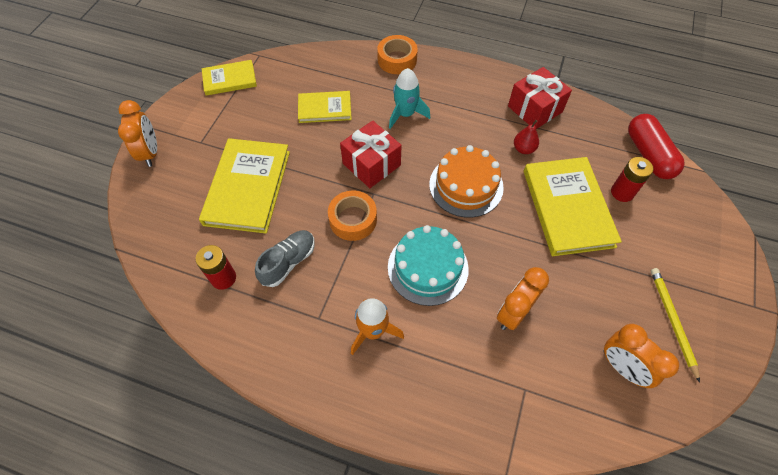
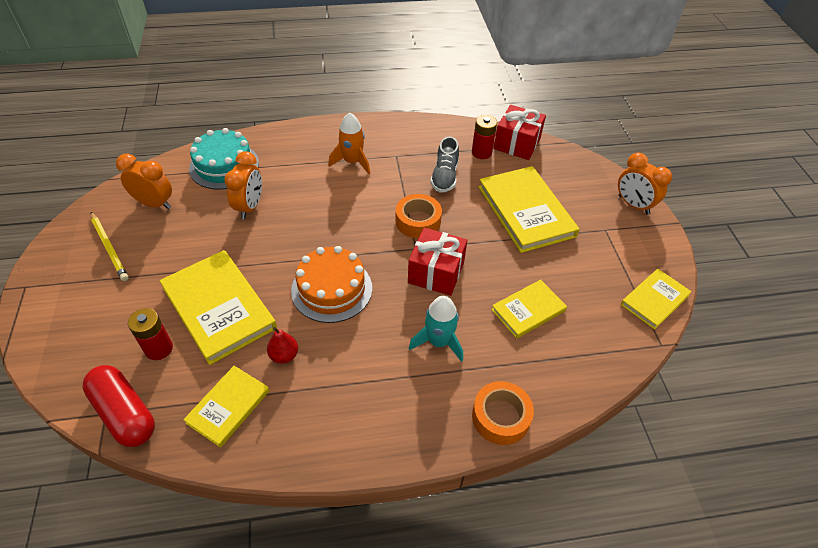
camera: 150 degrees right, 10 degrees down
(427, 268) = (333, 211): turquoise cake -> turquoise cake (224, 166)
(535, 109) = (286, 419): red gift -> red gift (517, 144)
(573, 131) = (228, 407): none -> yellow book

